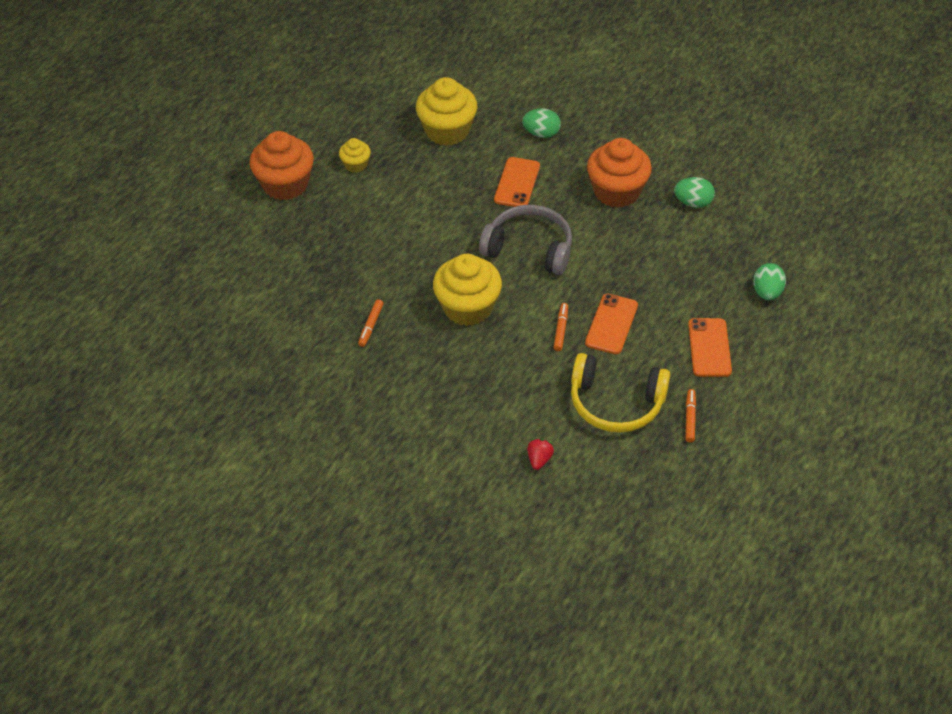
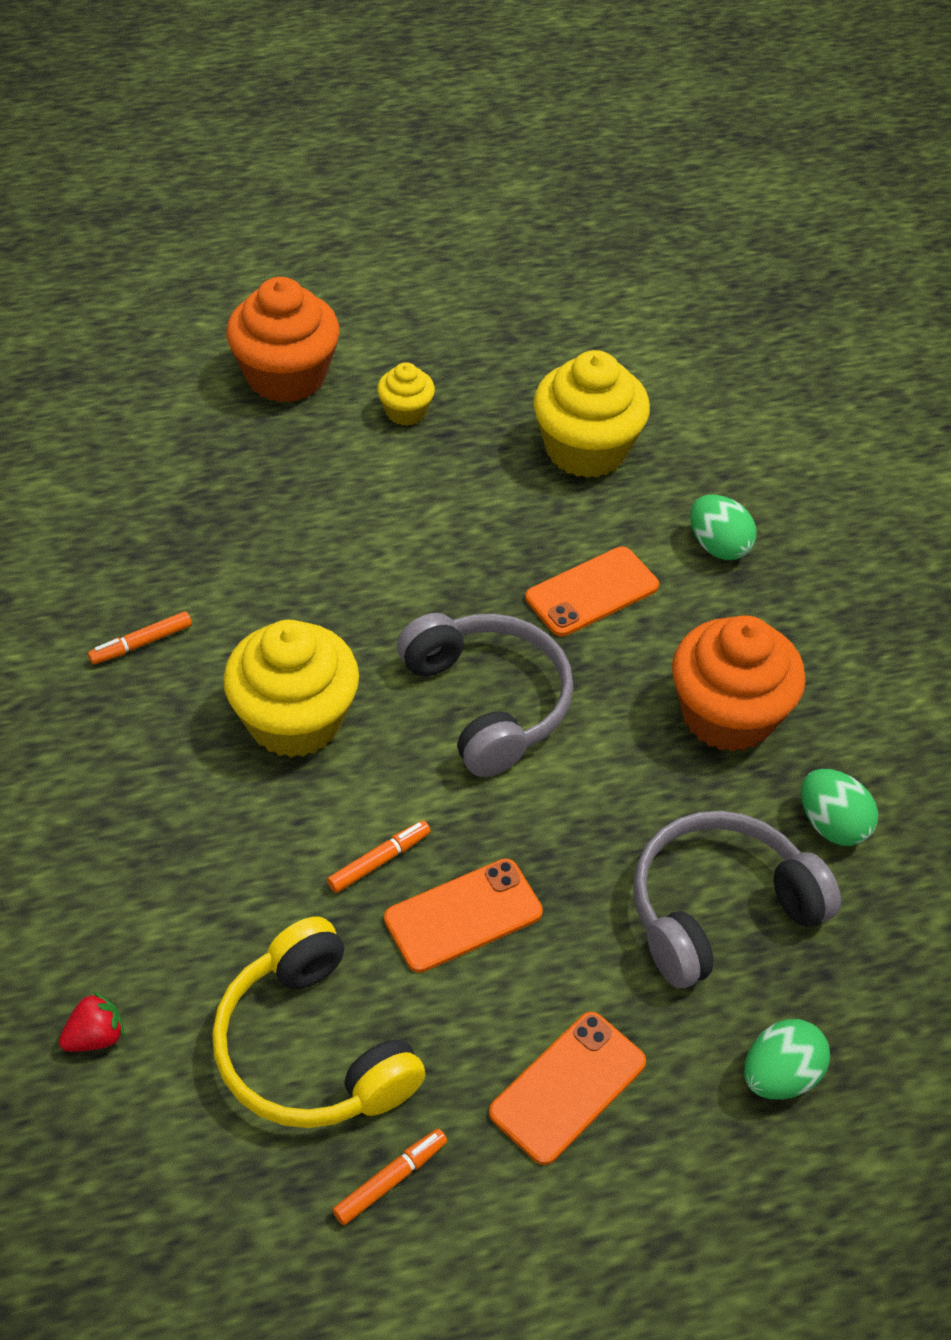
camera: 40 degrees right, 0 degrees up
(689, 257) = (719, 909): none -> grey headphones

